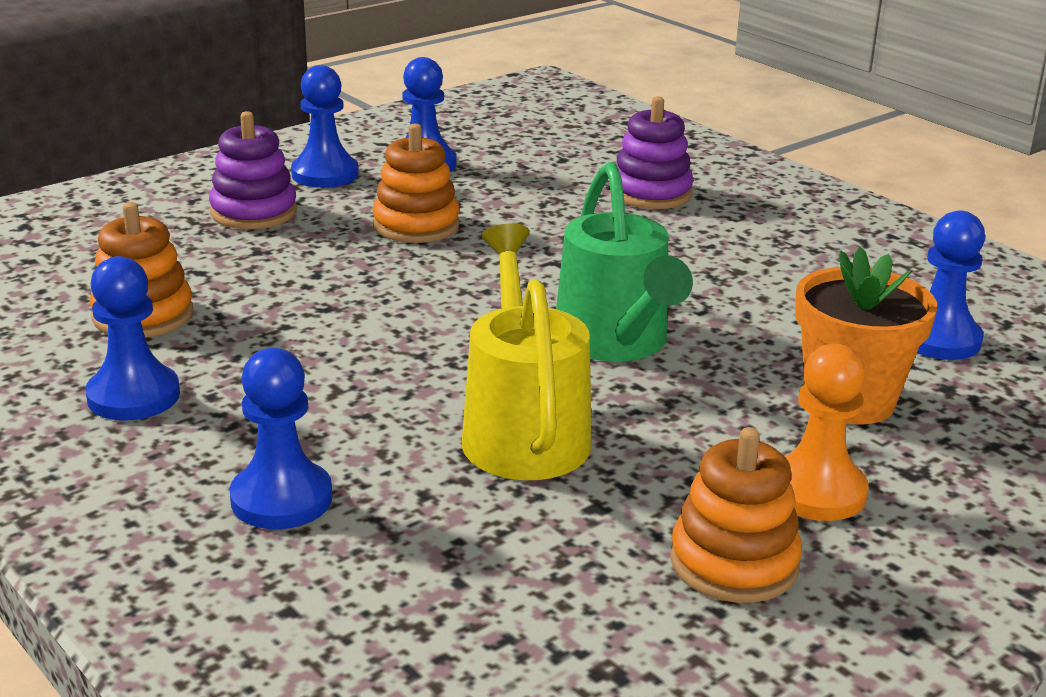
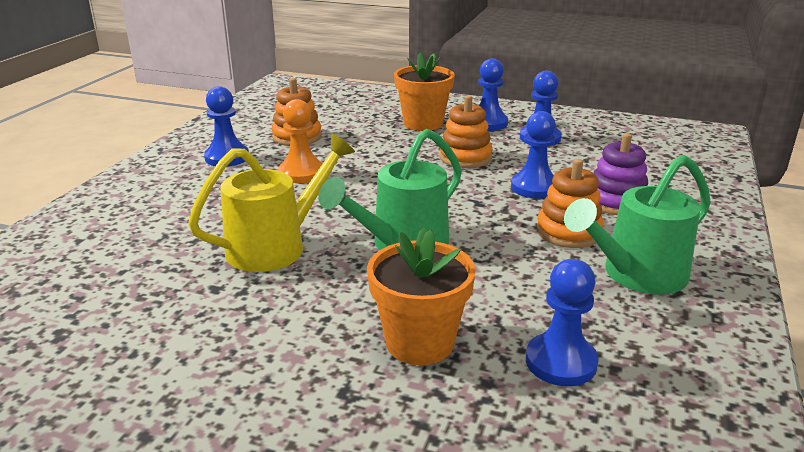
camera: 60 degrees right, 0 degrees up
(253, 212) = (423, 123): purple stacking toy -> orange flower pot
(281, 499) = (166, 211): blue pawn -> blue pawn (534, 187)
(734, 563) = (184, 346): orange stacking toy -> orange stacking toy (568, 232)
(815, 246) = (636, 275): none -> green watering can
(816, 491) = (287, 357): orange pawn -> orange pawn (301, 173)

